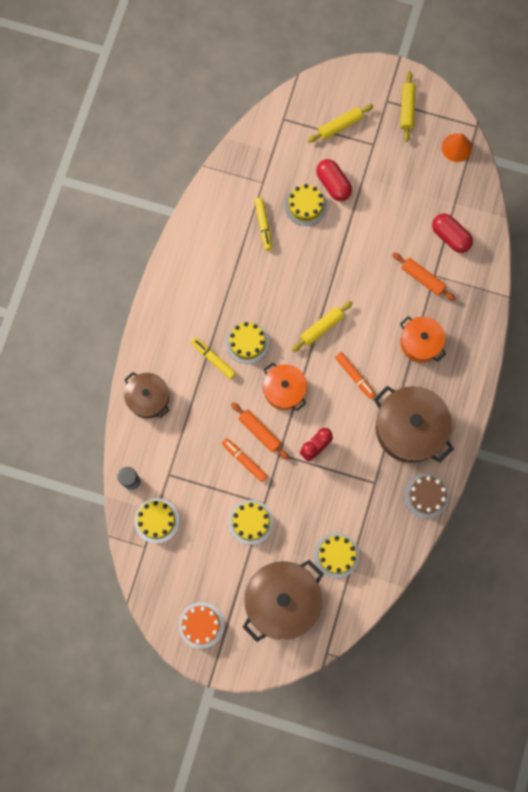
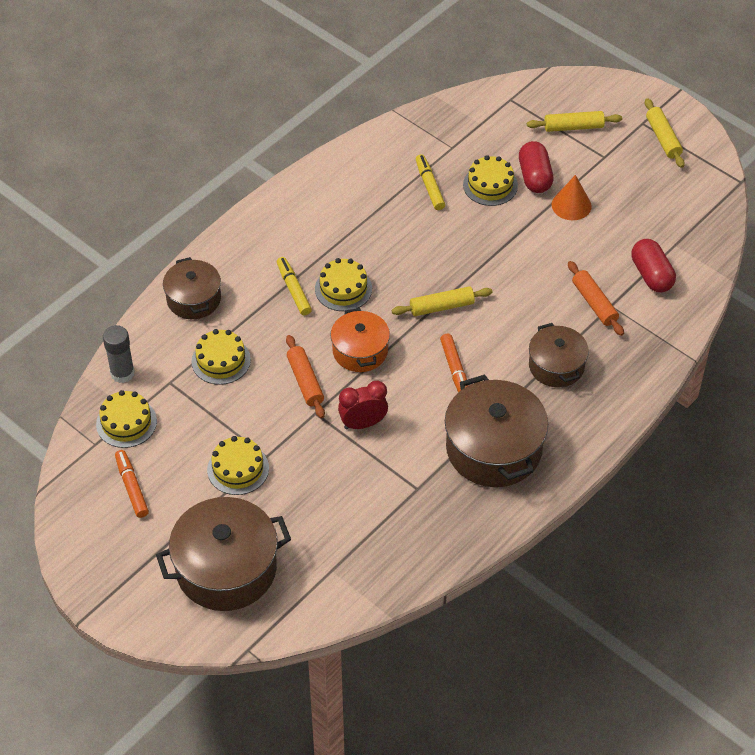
camera: 25 degrees right, 25 degrees down
(201, 625) = (110, 553): orange cake -> none
(244, 460) = (269, 403): orange marker -> orange marker (131, 487)
(263, 225) = (429, 186): yellow marker -> yellow marker turned 150 degrees clockwise
(336, 555) = (324, 546): yellow cake -> yellow cake (221, 360)
(407, 109) = (663, 138): yellow rolling pin -> yellow rolling pin turned 45 degrees counterclockwise
(420, 343) = (556, 366): orange pot -> brown pot
(426, 496) = (475, 528): brown cake -> none
(456, 147) = (705, 193): orange cone -> orange cone (571, 205)

